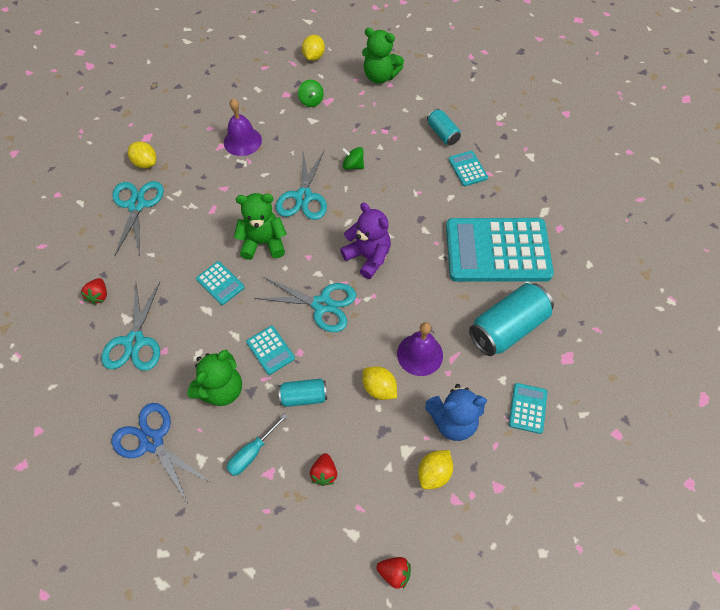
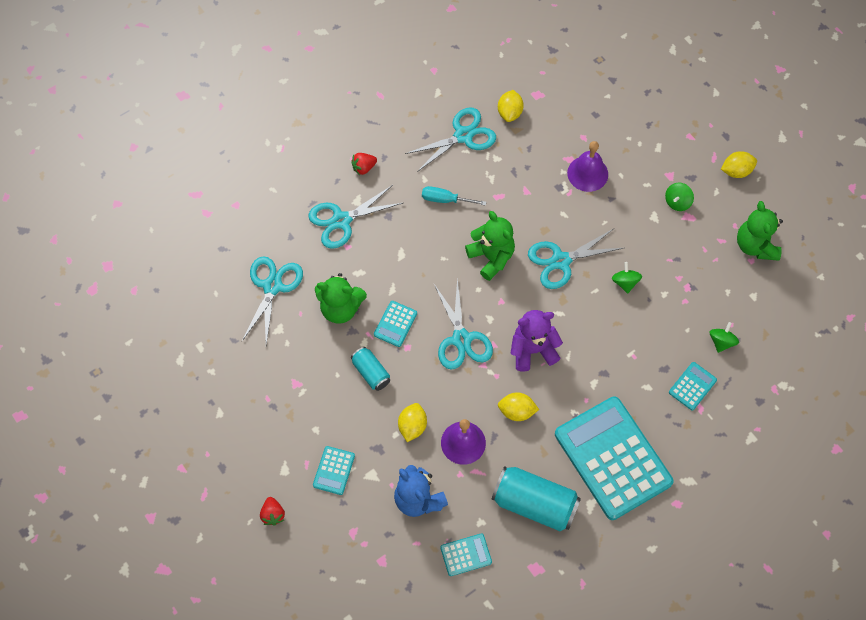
camera: 60 degrees right, 5 degrees up
(152, 441) = (272, 286): blue scissors -> turquoise scissors
(220, 283) = (431, 248): turquoise calculator -> turquoise calculator (334, 470)
(252, 453) = (304, 362): turquoise screwdriver -> turquoise screwdriver (445, 199)
(324, 473) = (318, 423): red strawberry -> none
(368, 257) = (532, 350): purple teddy bear -> purple teddy bear turned 120 degrees counterclockwise
(434, 473) = (365, 505): yellow lemon -> yellow lemon (516, 411)
(442, 133) = (721, 342): turquoise can -> green spinning top

